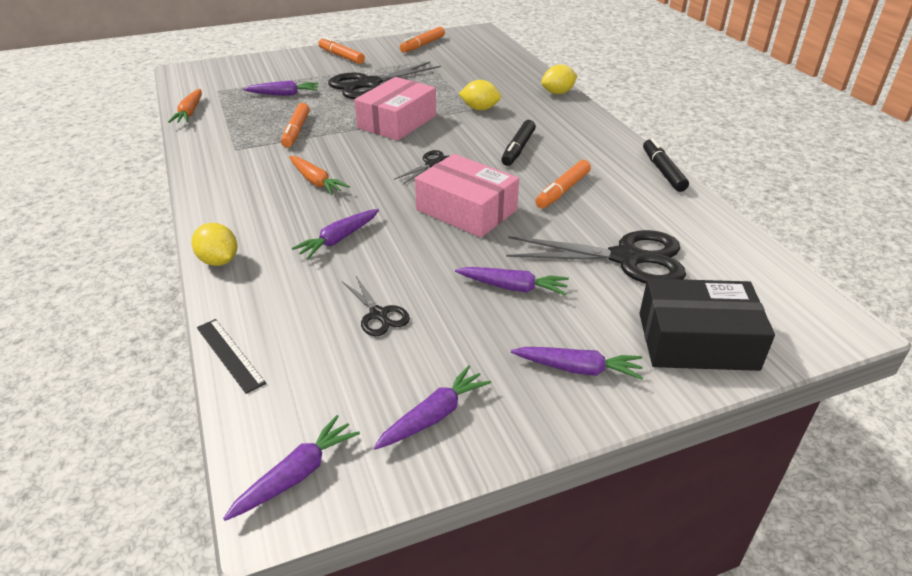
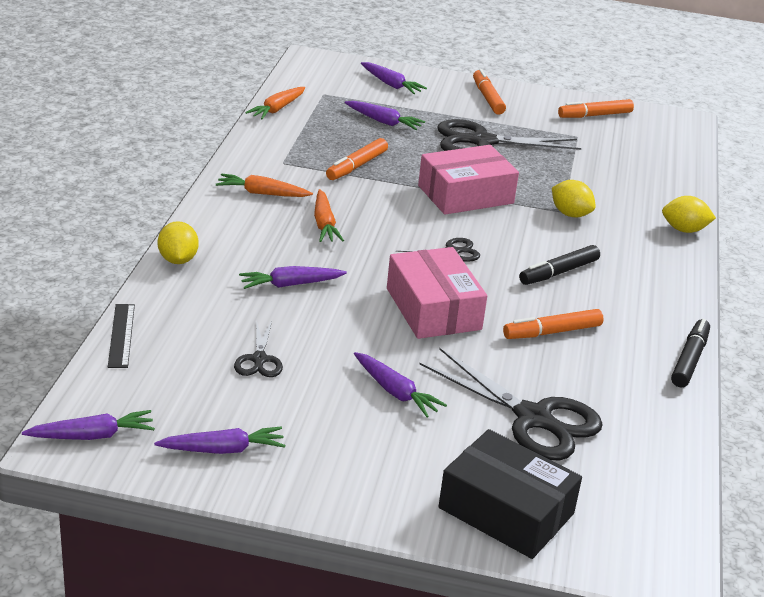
camera: 30 degrees right, 5 degrees down
(241, 178) = (262, 193): none -> orange carrot
(578, 369) = (373, 477): purple carrot -> purple carrot (391, 84)

